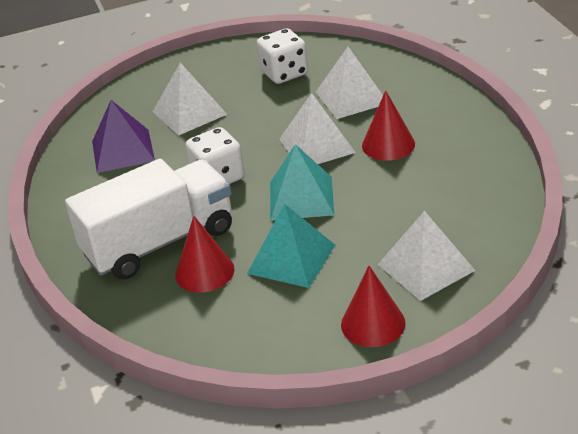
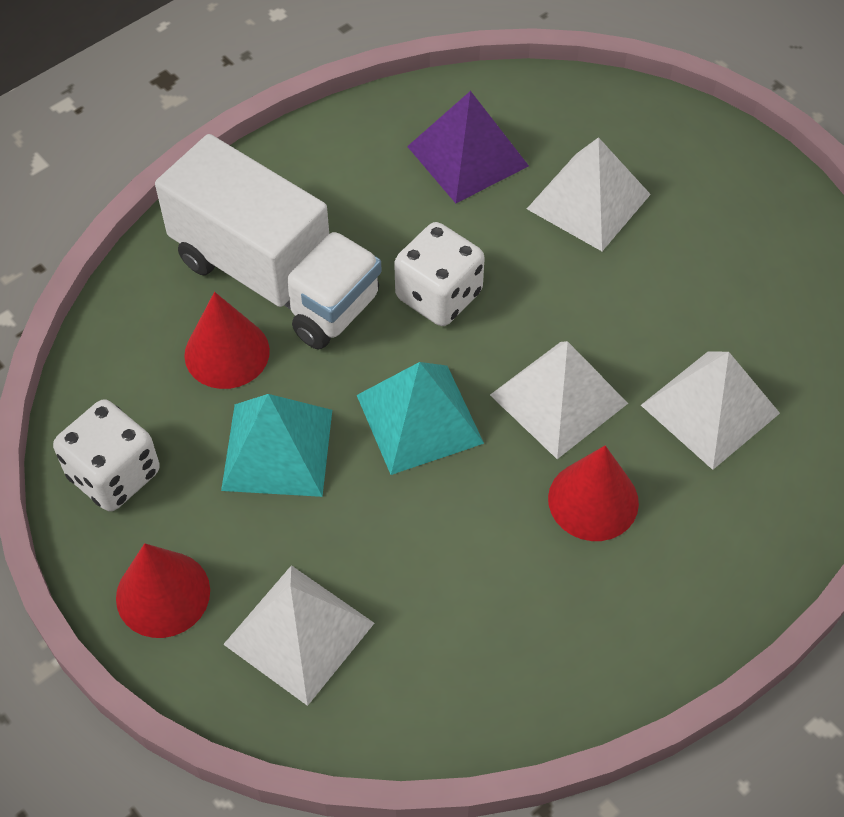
camera: 65 degrees right, 20 degrees up
(284, 73) = (745, 290): white dice -> white dice (114, 474)

